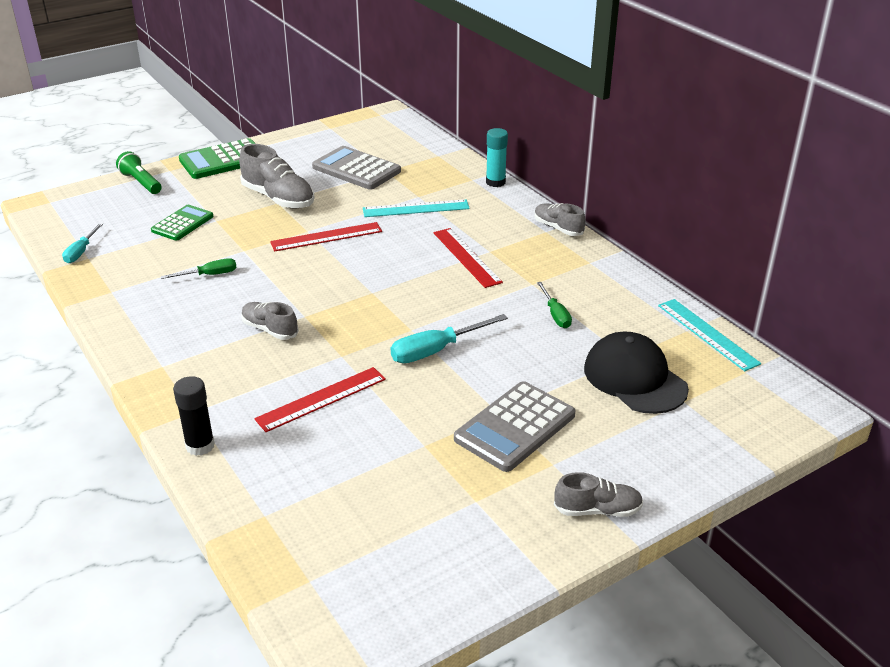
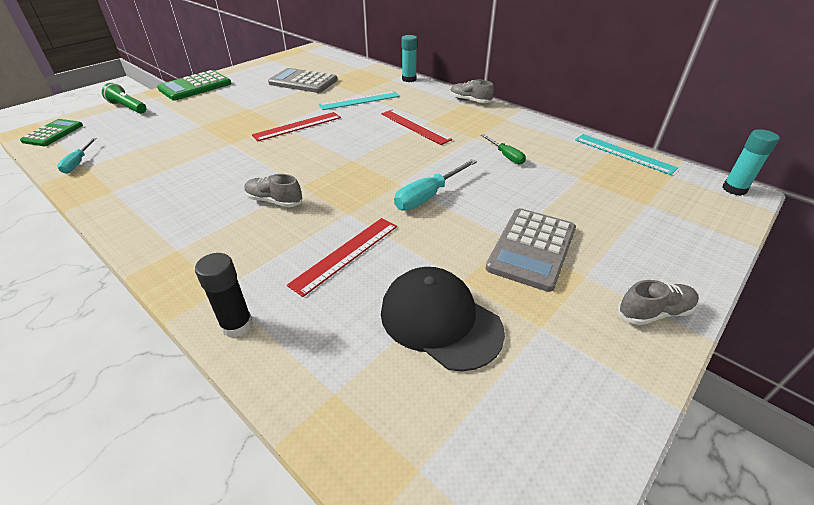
camera: 15 degrees left, 5 degrees up
(182, 223) = (171, 131): green calculator -> green calculator (53, 133)
(209, 275) = (205, 165): green screwdriver -> none
(278, 198) = (248, 105): grey shoe -> none
(635, 378) = (597, 193): black cap -> black cap (440, 321)
(809, 402) = (734, 189): none -> turquoise glue stick

